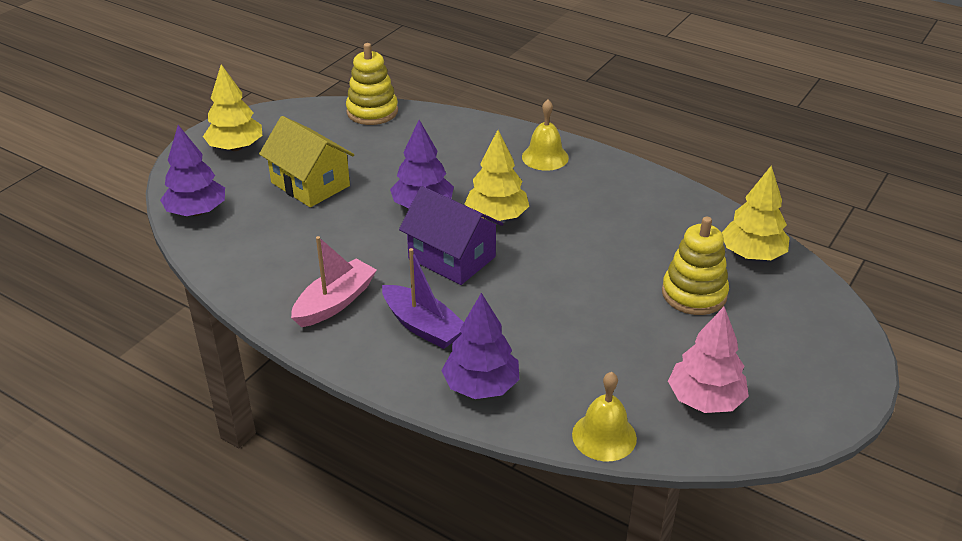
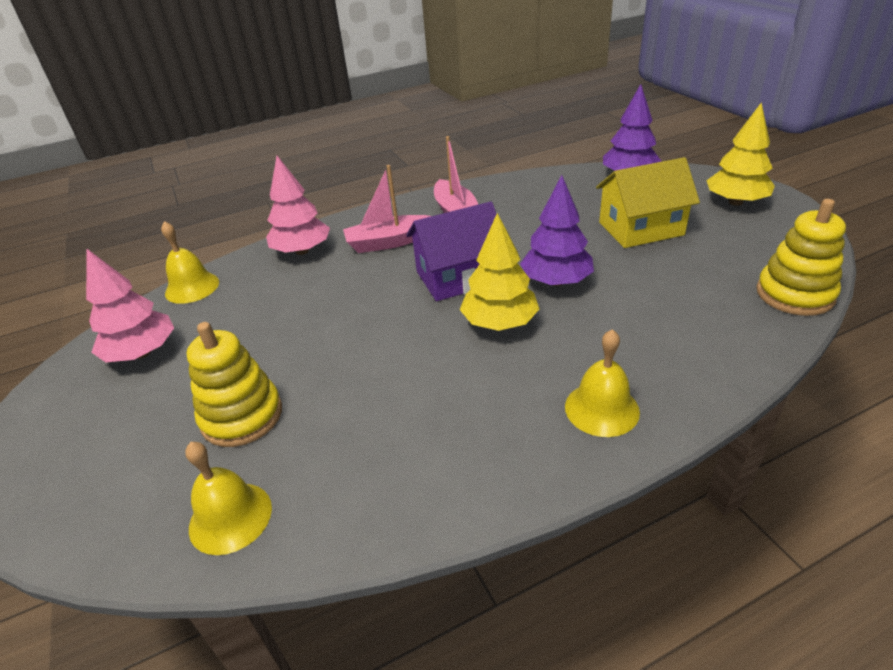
camera: 125 degrees right, 0 degrees up
(423, 326) = (389, 242): purple boat -> pink boat
(481, 386) = (302, 251): purple tree -> pink tree
(752, 254) = (230, 517): yellow tree -> yellow bell

